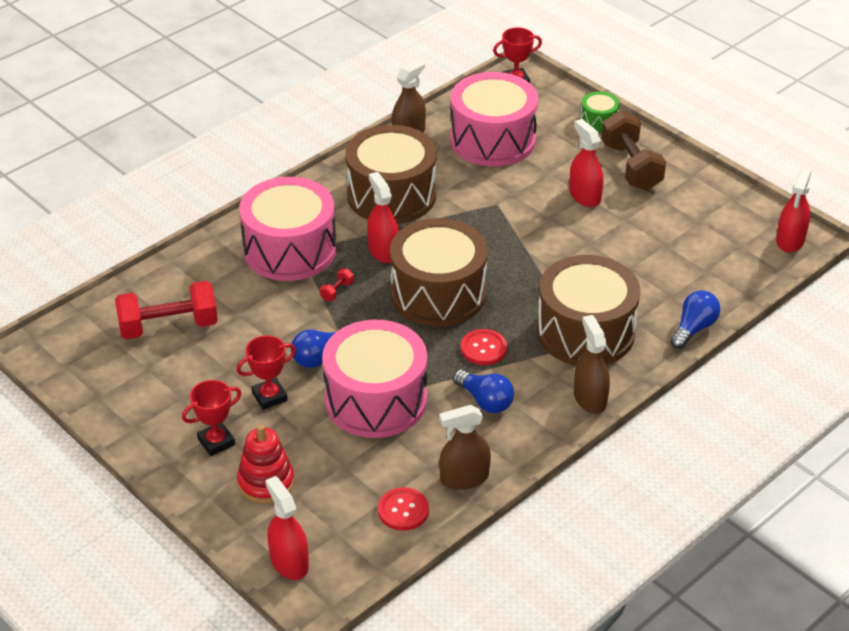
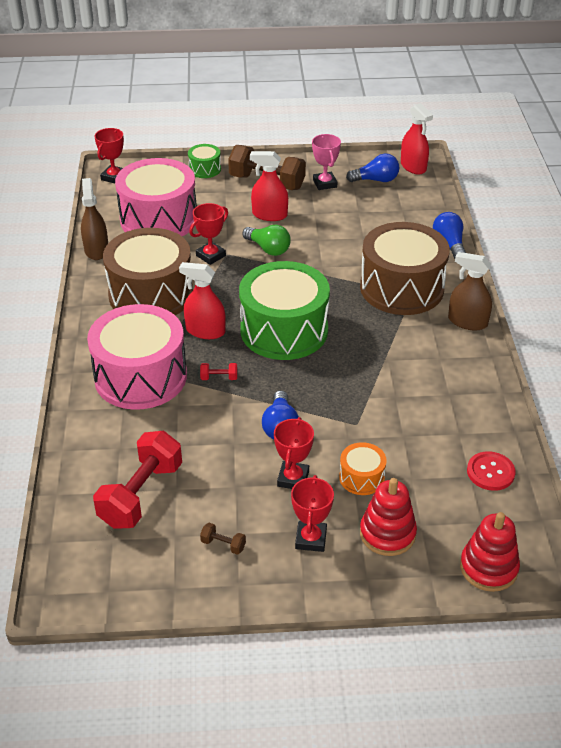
camera: 50 degrees left, 0 degrees up
(163, 398) = (223, 544): none -> brown dumbbell
(289, 562) = (488, 568): red spray bottle -> red stacking toy
(312, 435) = (361, 477): none -> orange drum
(337, 291) = (219, 378): red dumbbell -> red dumbbell turned 75 degrees counterclockwise
(376, 400) = (360, 422): pink drum -> none
(438, 293) = (284, 330): brown drum -> green drum
(464, 478) = (487, 422): brown spray bottle -> none
(482, 197) = (211, 256): none -> red trophy
(483, 348) = (366, 341): red button -> none
(485, 401) = (419, 369): blue light bulb -> blue light bulb (376, 180)
(535, 223) = (268, 249): none -> green light bulb
(679, 201) = (325, 183): none -> pink trophy

